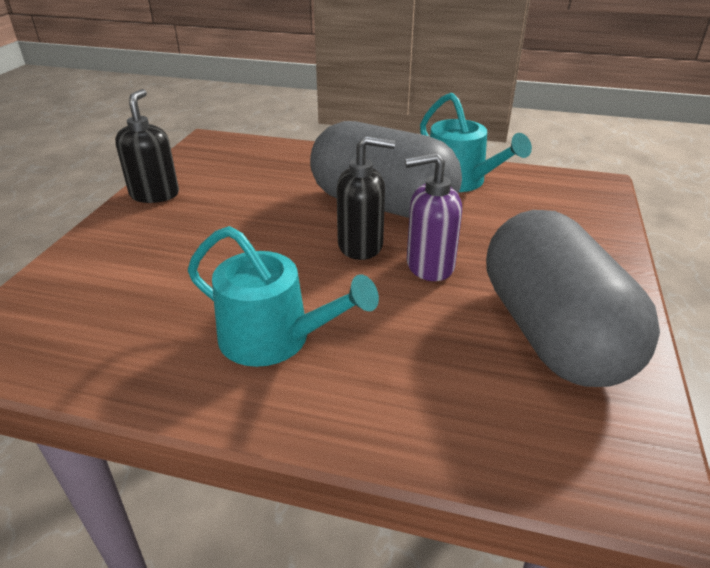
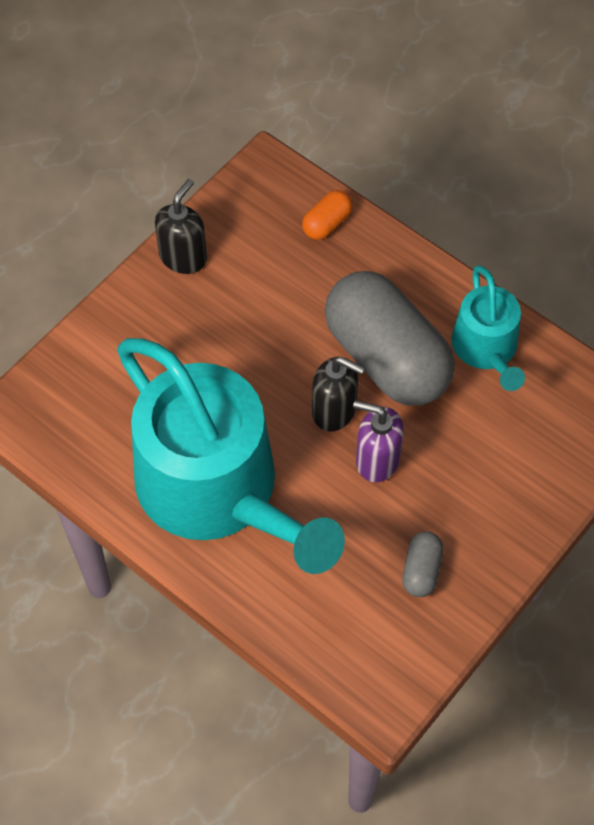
camera: 25 degrees right, 25 degrees up
(274, 338) = (218, 490): turquoise watering can -> turquoise watering can, size x2.03
(276, 154) = (327, 223): none -> orange capsule
(552, 333) = (421, 570): grey capsule -> grey capsule, size x0.41

